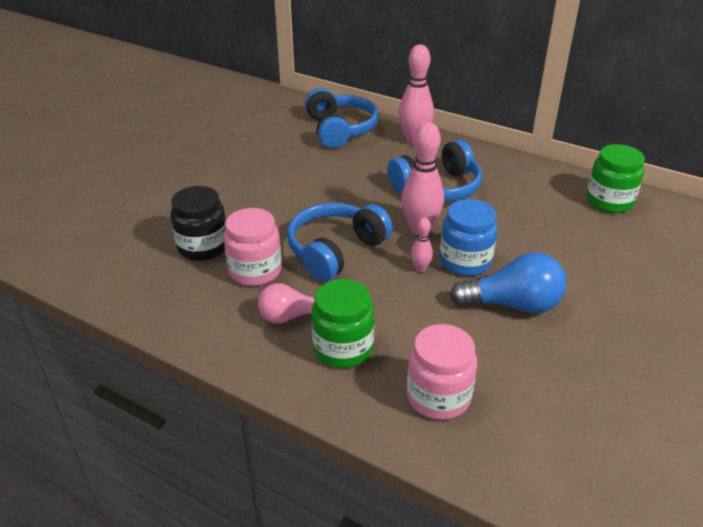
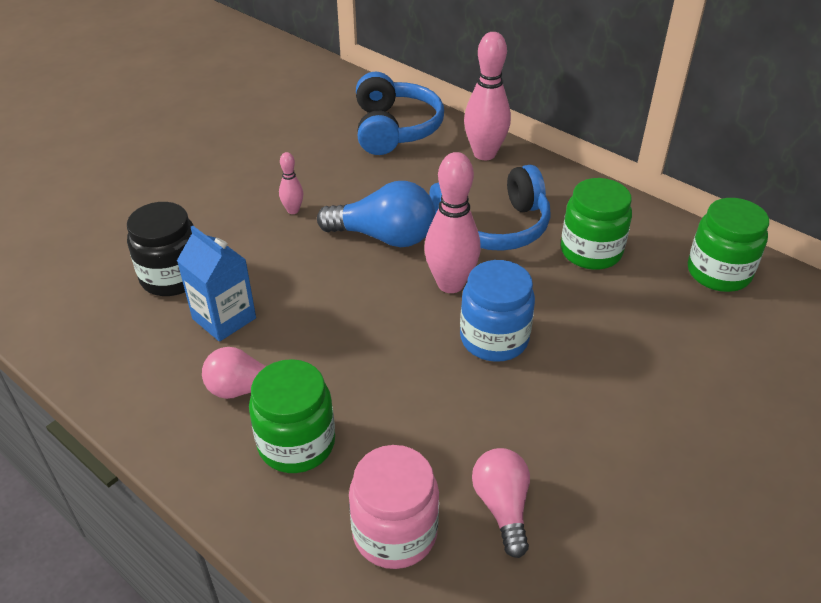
camera: 10 degrees right, 5 degrees up
(255, 271) = (224, 318): pink jar -> blue carton
(335, 250) = (332, 302): blue headphones -> none
(420, 268) = (432, 342): pink bowling pin -> pink bowling pin (293, 210)
(510, 369) = (502, 506): none -> pink light bulb
(513, 304) = (537, 411): blue light bulb -> blue light bulb (384, 237)
(515, 197) = (591, 251): none -> green jar

